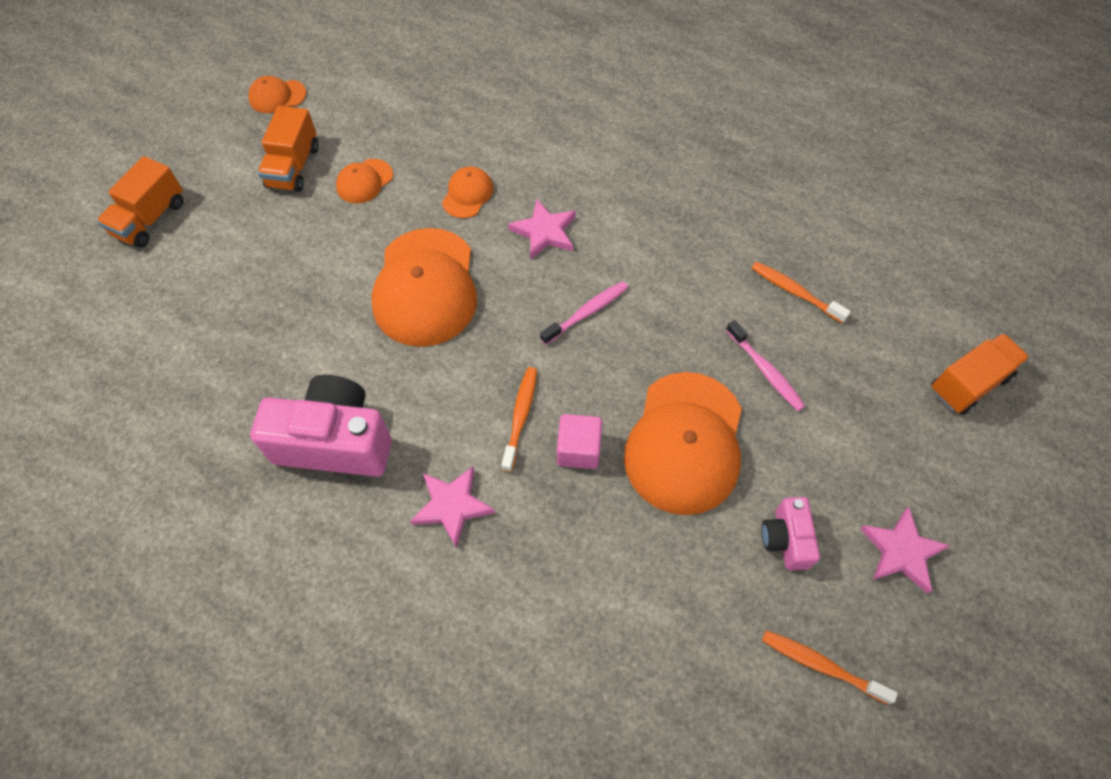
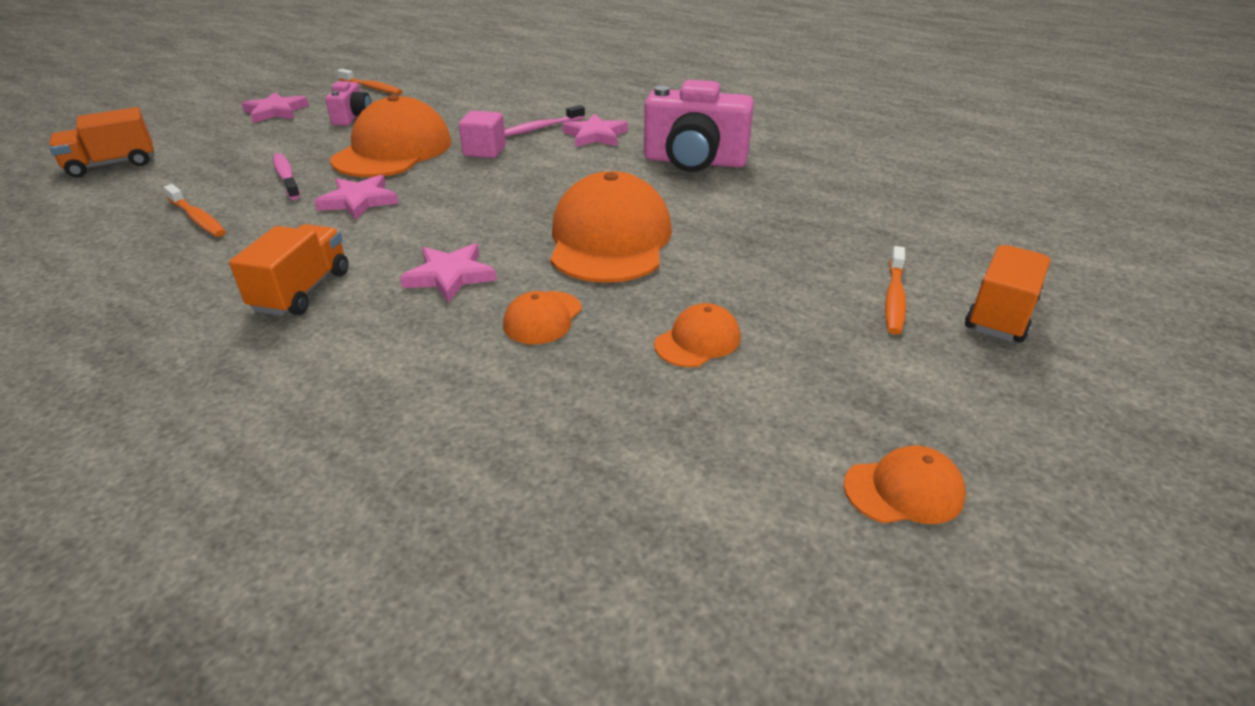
camera: 175 degrees left, 25 degrees down
(294, 167) = (817, 365): orange truck -> orange truck (302, 291)
(520, 416) = (528, 166): orange toothbrush -> orange toothbrush (894, 298)
(587, 312) = (434, 215): pink toothbrush -> pink toothbrush (540, 128)
(667, 331) = (359, 201): none -> pink star

